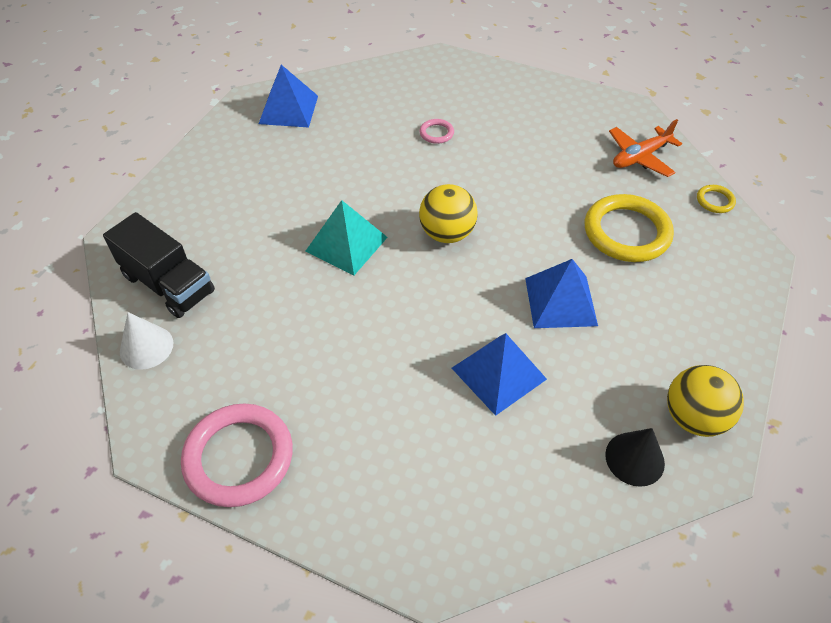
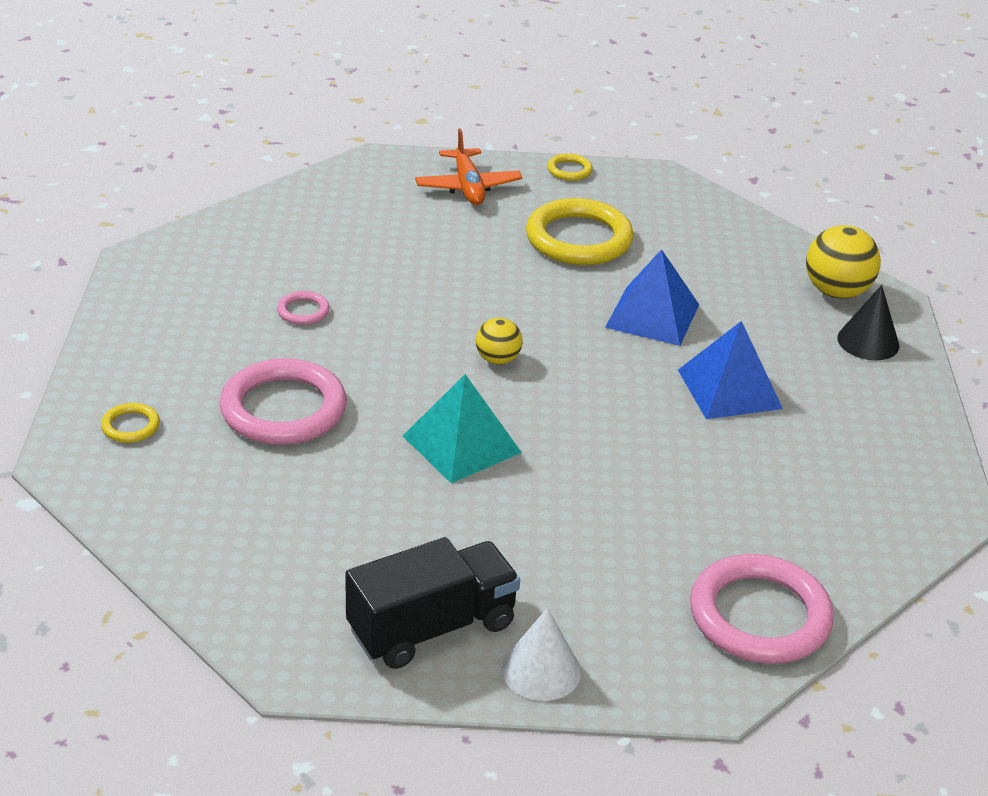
camera: 70 degrees left, 15 degrees down
(288, 109) = (130, 426): blue pyramid -> yellow ring
(336, 158) = (283, 409): none -> pink ring
(447, 234) = (497, 359): yellow ball -> yellow ball, size x0.60

